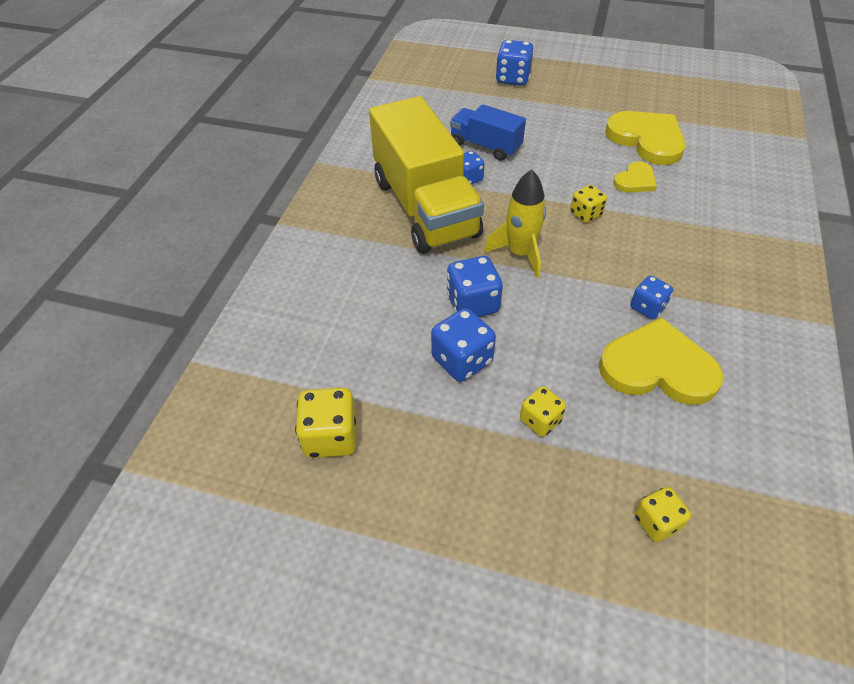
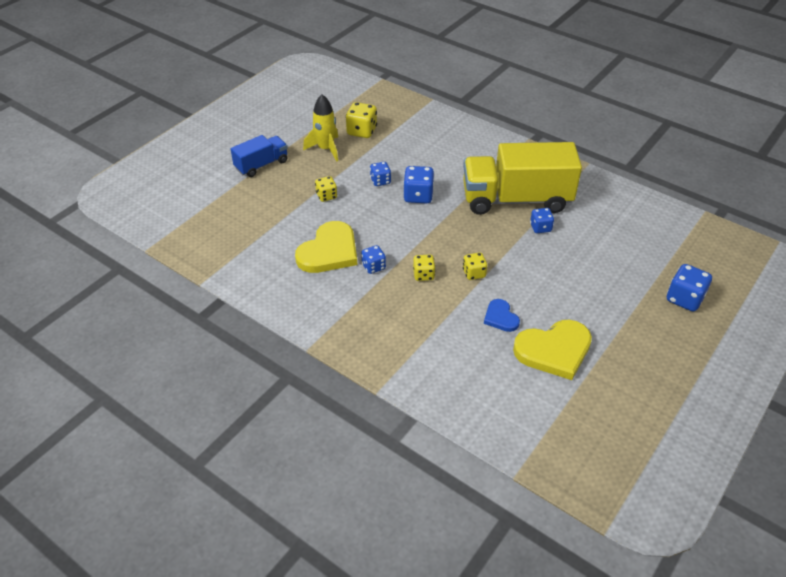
camera: 110 degrees right, 5 degrees down
(462, 360) = (380, 181): blue dice -> blue dice, size x0.64
(485, 146) = (579, 249): blue truck -> blue truck (261, 165)
(520, 253) = (450, 228): yellow rocket -> yellow rocket (326, 149)
(635, 180) = (500, 317): yellow heart -> blue heart
(656, 522) = (251, 213): yellow dice -> yellow dice (423, 275)

